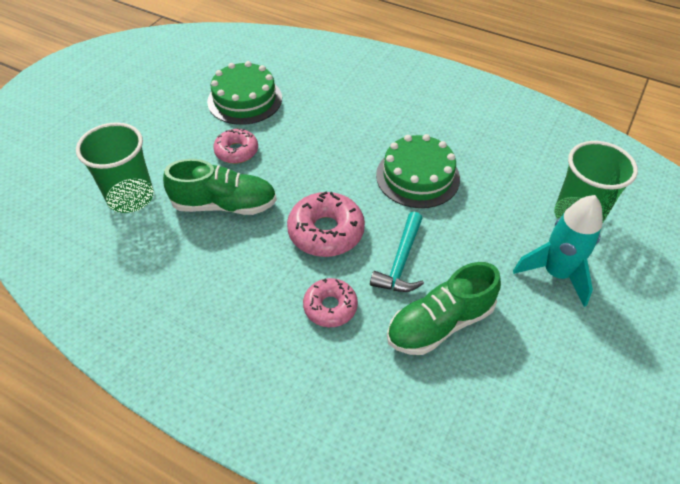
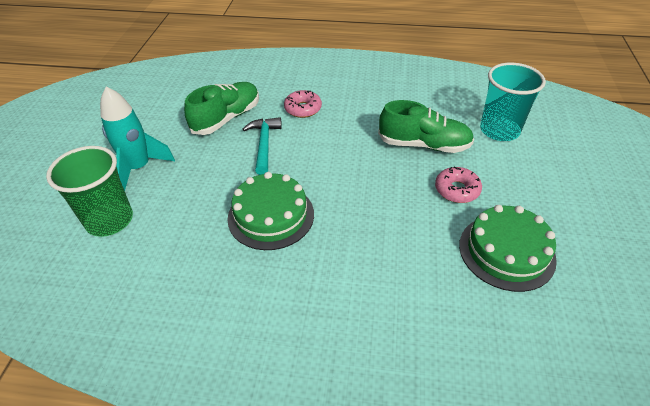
camera: 160 degrees right, 5 degrees down
(131, 197) = (499, 130): green cup -> turquoise cup
(224, 205) = (424, 145): green shoe -> green shoe turned 150 degrees counterclockwise
(326, 232) = (331, 148): pink donut -> none

